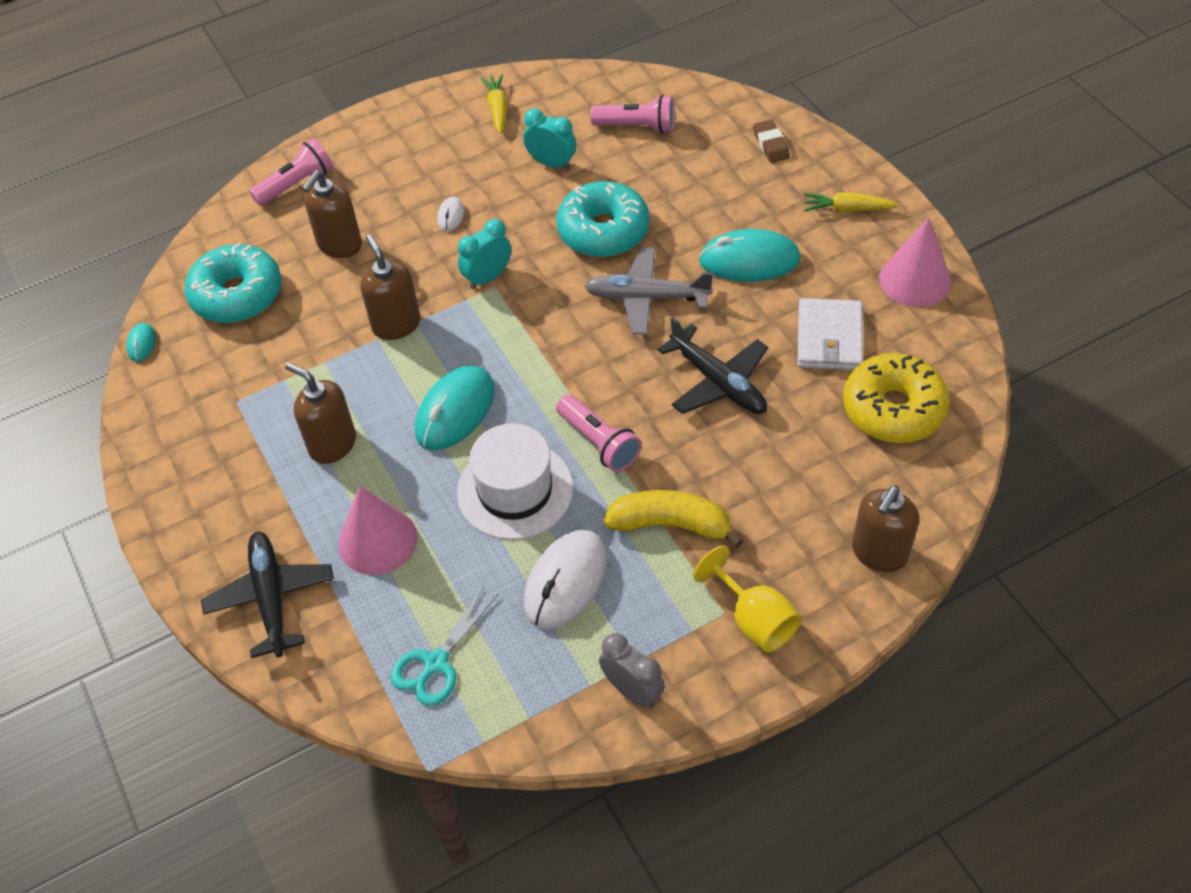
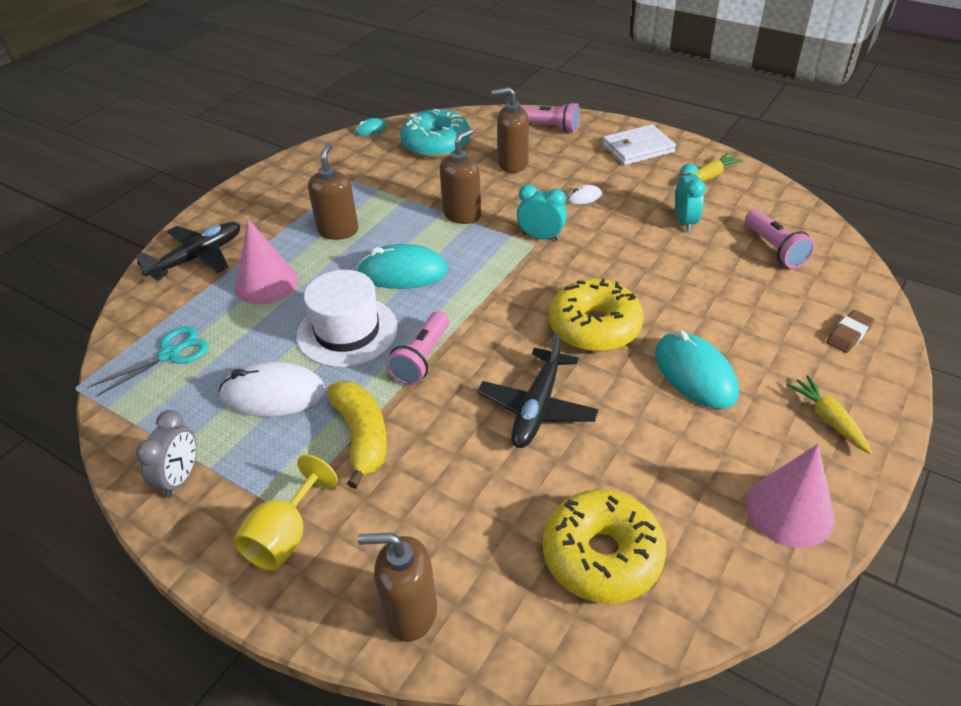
camera: 60 degrees right, 10 degrees down
(435, 663) = (170, 354): turquoise scissors -> turquoise scissors turned 135 degrees clockwise
(603, 231) = (643, 275): turquoise donut -> none
(647, 298) = (594, 327): grey plane -> yellow donut
(829, 338) = (652, 467): white wallet -> white wallet (637, 148)

